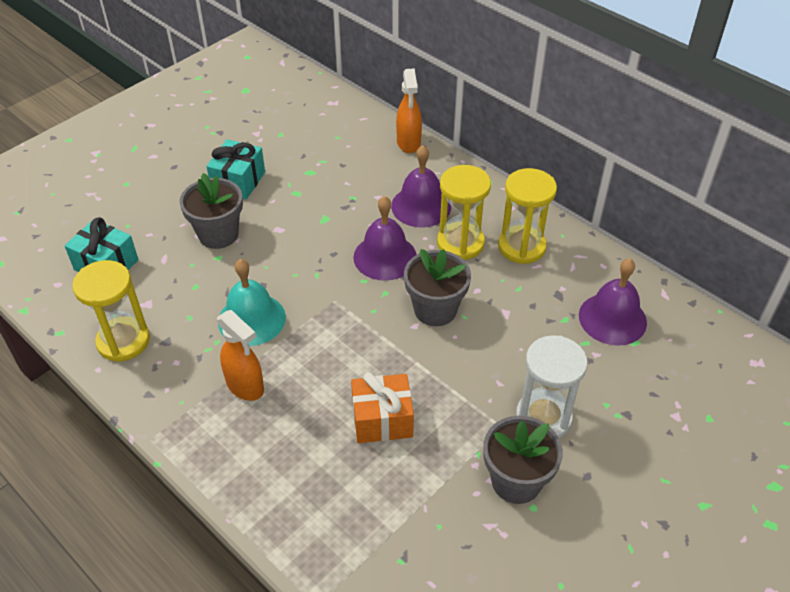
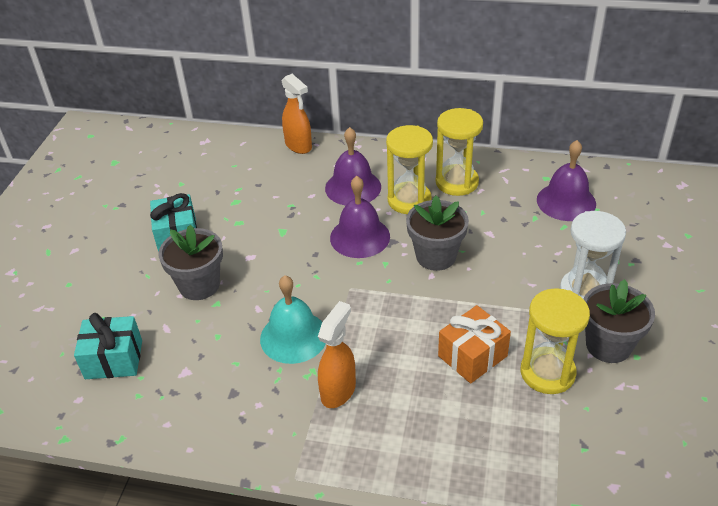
camera: 30 degrees left, 5 degrees down
(123, 341) = (192, 413): yellow hourglass -> yellow hourglass (547, 372)
(245, 386) = (338, 391): orange spray bottle -> orange spray bottle turned 75 degrees counterclockwise

